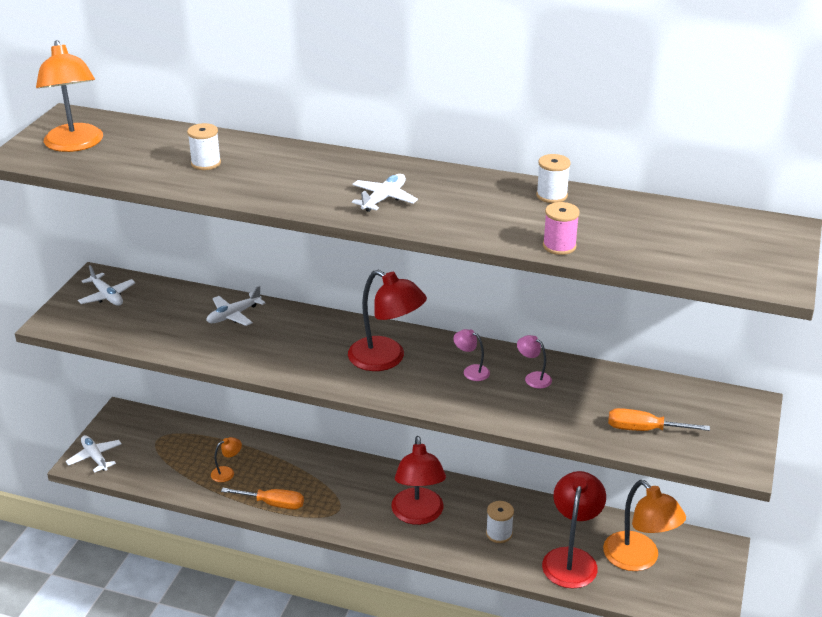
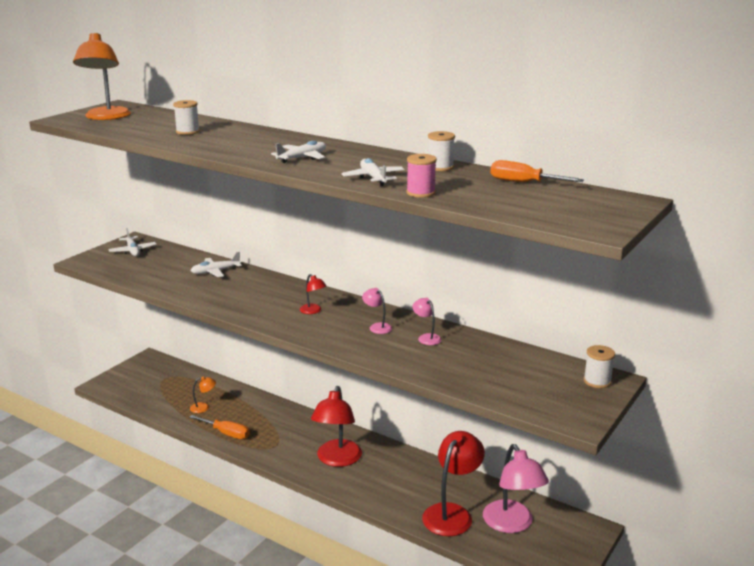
camera: 15 degrees right, 10 degrees down
(95, 457) = (113, 383): white plane -> white plane (373, 178)
(386, 359) = (313, 311): red lamp -> red lamp, size x0.46
(499, 533) = (397, 484): white spool -> white spool (597, 381)
(638, 559) = (512, 524): orange lamp -> pink lamp
(644, 429) = (503, 384): orange screwdriver -> orange screwdriver (524, 183)

